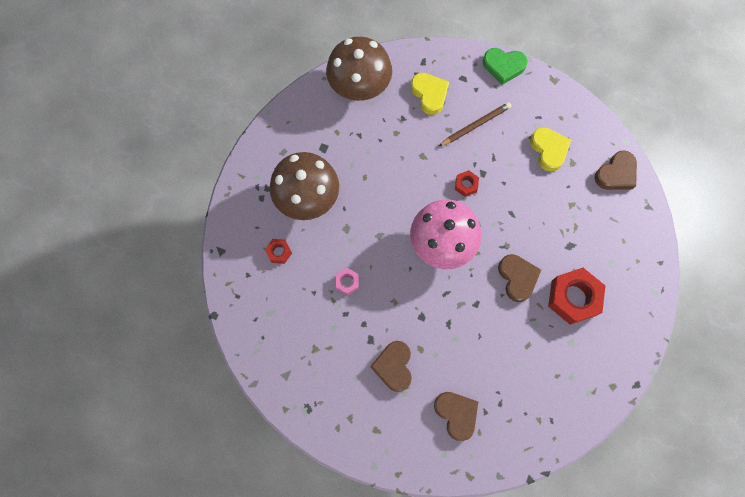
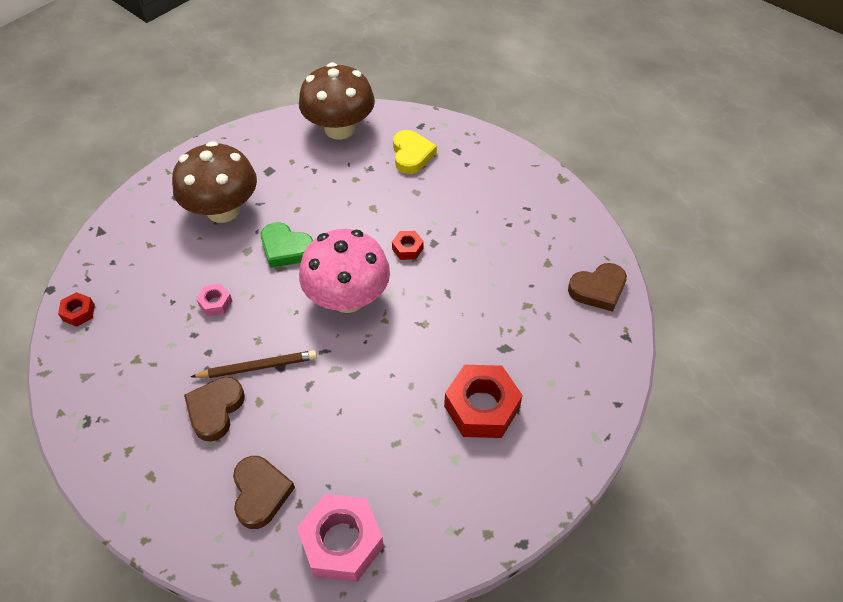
camera: 20 degrees right, 20 degrees down
(279, 252) = (160, 251): red nut -> red nut (79, 312)
(475, 125) = (449, 196): brown pencil -> brown pencil (258, 367)
(503, 66) = (508, 152): green heart -> green heart (286, 248)
(517, 278) = (420, 362): brown heart -> none
(525, 427) = (342, 542): none -> pink nut
(549, 150) = (524, 242): yellow heart -> none

